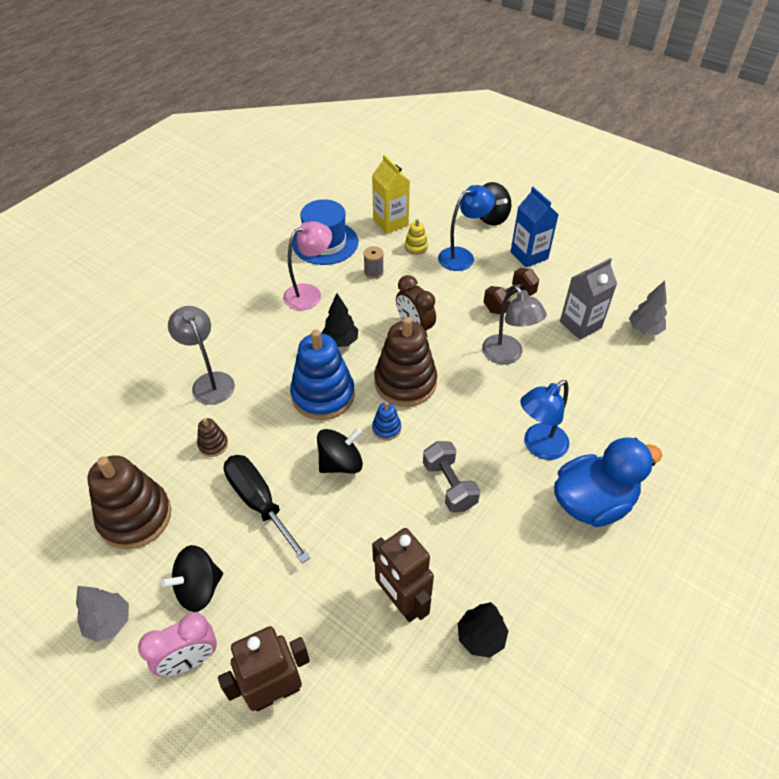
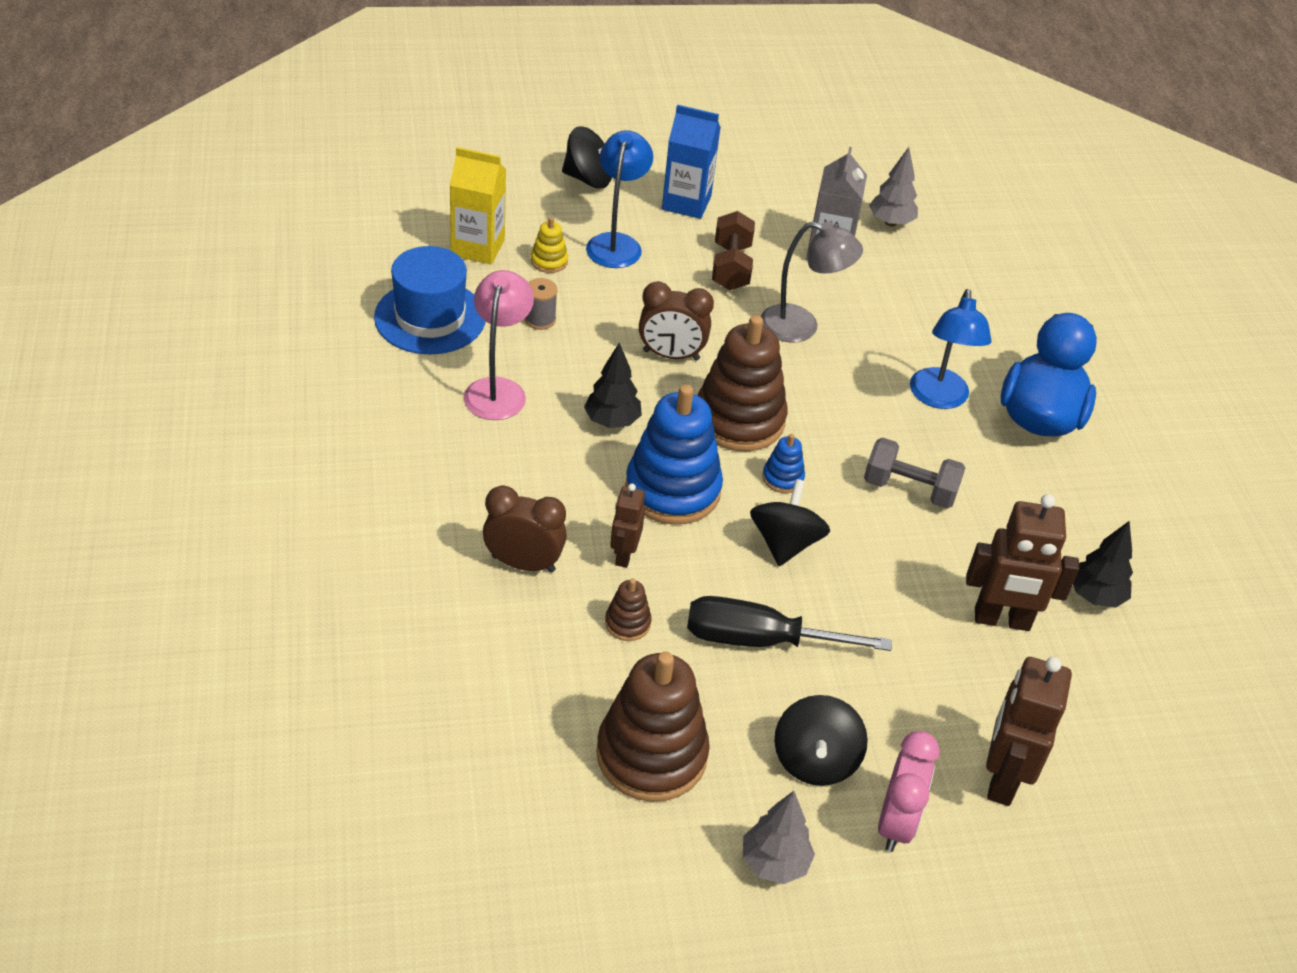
camera: 50 degrees left, 5 degrees down
(210, 382) = (523, 563): grey lamp -> brown clock
(257, 410) = (624, 555): none -> brown robot

